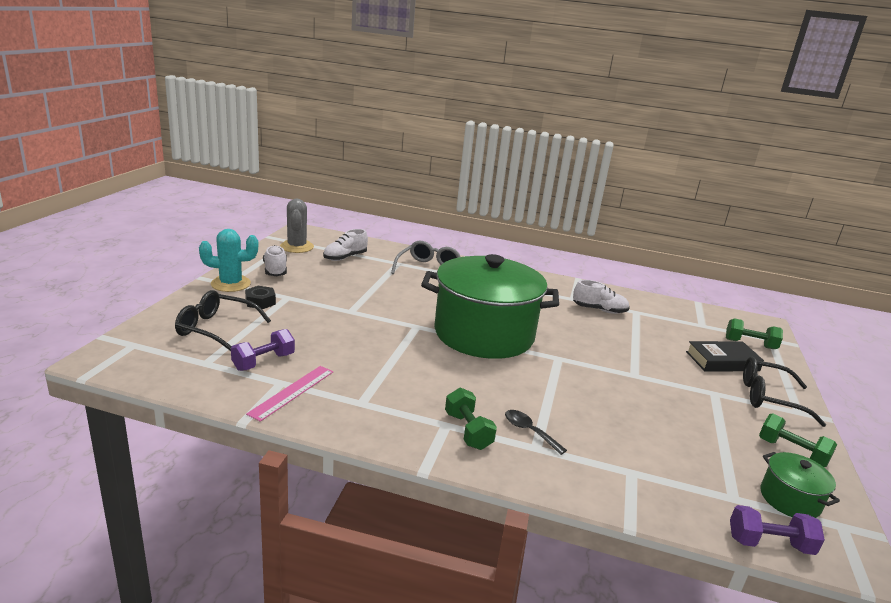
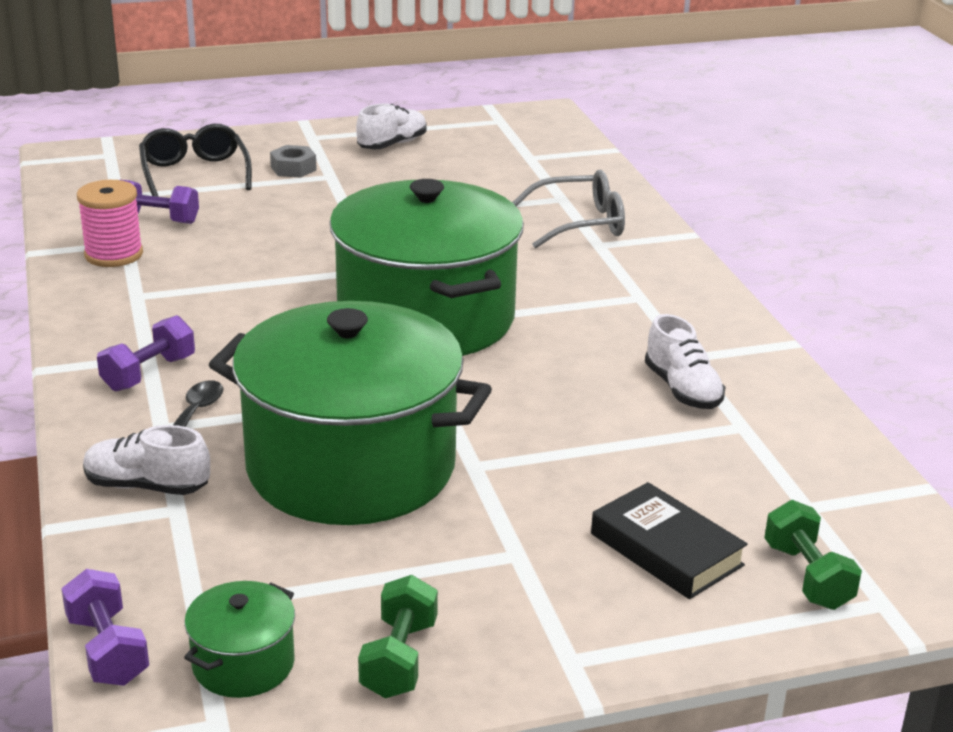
camera: 60 degrees right, 5 degrees up
(231, 284) = (313, 139): turquoise cactus -> none
(260, 302) = (293, 168): black nut -> grey nut
(292, 392) = (114, 254): pink ruler -> pink spool
(297, 247) = (488, 129): grey cactus -> none
(345, 257) = (511, 164): white shoe -> white shoe (147, 486)
(468, 431) = (149, 373): green dumbbell -> purple dumbbell
(617, 405) = (351, 466): none -> green pot
(769, 398) = (582, 619): black glasses -> none

